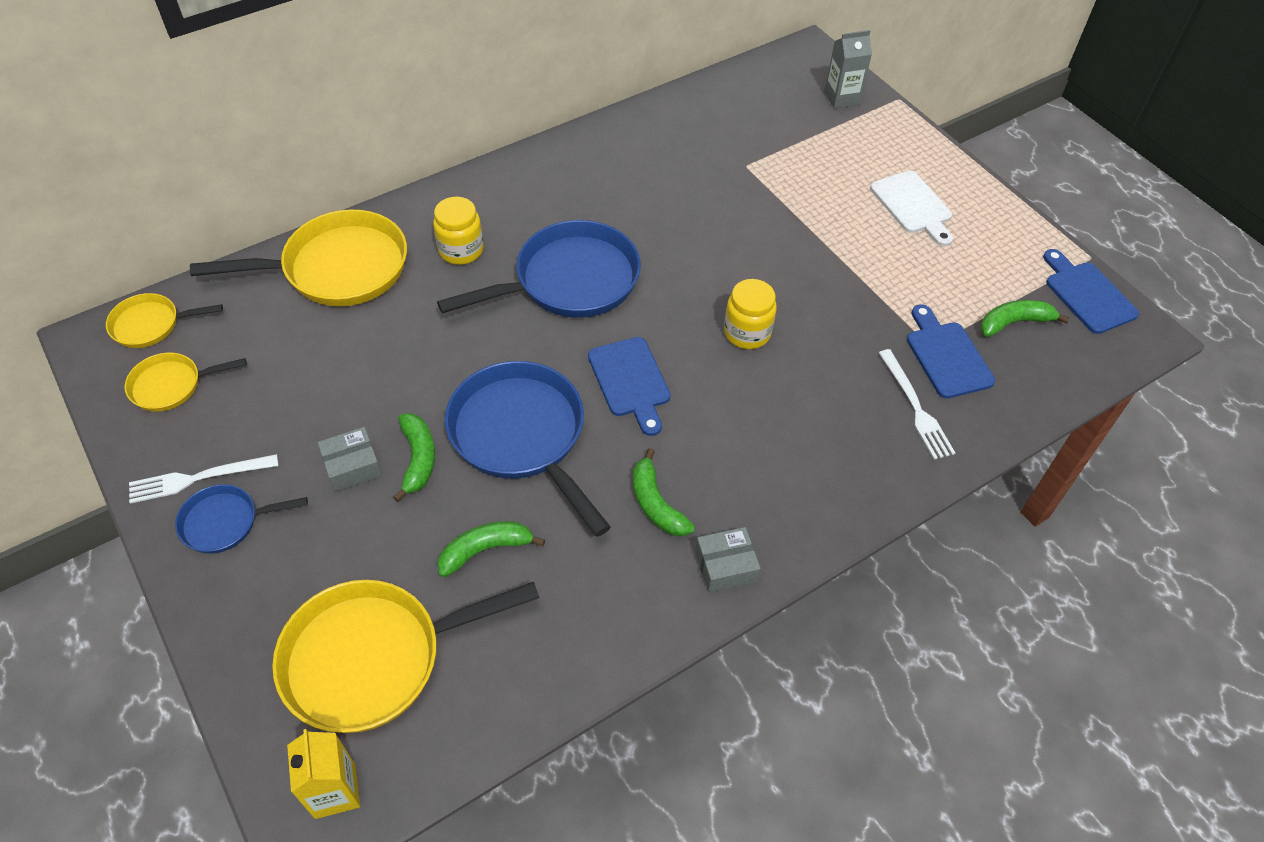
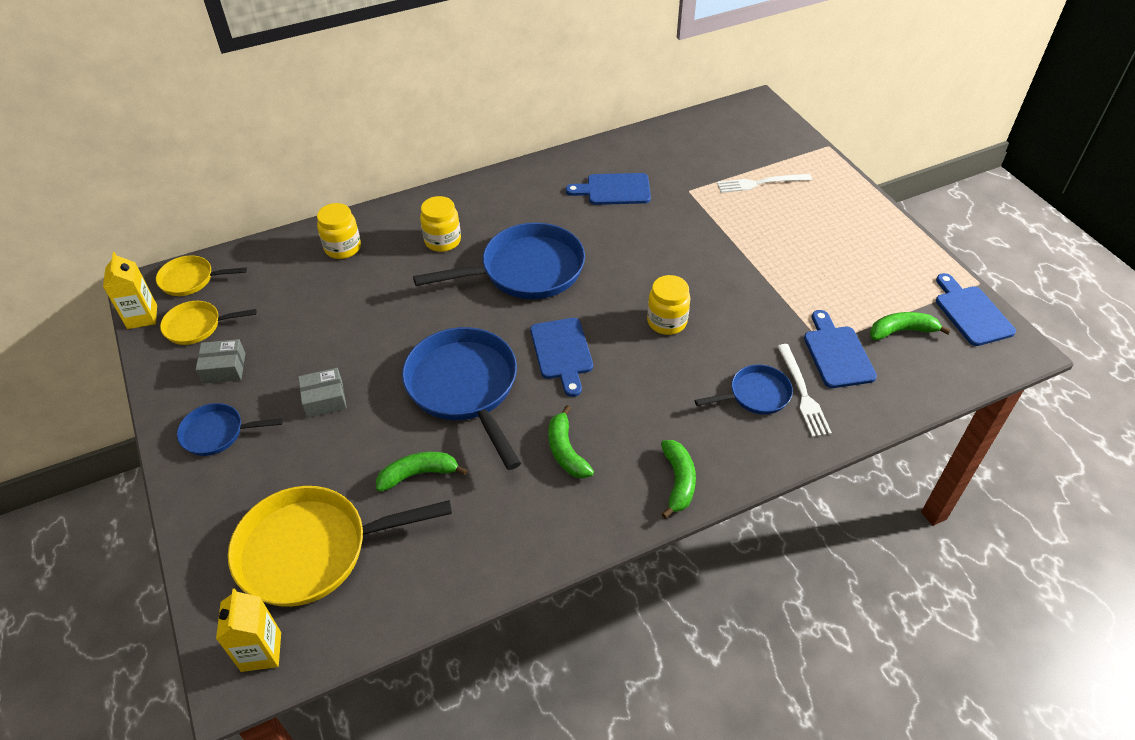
camera: 10 degrees right, 5 degrees down
(97, 379) = (142, 317): none -> yellow carton
(198, 478) = (203, 398): white fork -> white fork (760, 183)
(338, 268) = (343, 248): yellow pan -> yellow jar
(418, 459) = (378, 398): green banana -> green banana (678, 481)
(658, 170) = (614, 190): none -> blue cutting board
(725, 566) = (616, 506): grey box -> grey box (224, 368)
(841, 98) = (779, 143): grey carton -> none
(863, 414) = (755, 395): none -> blue pan
(913, 206) = (827, 231): white cutting board -> none

